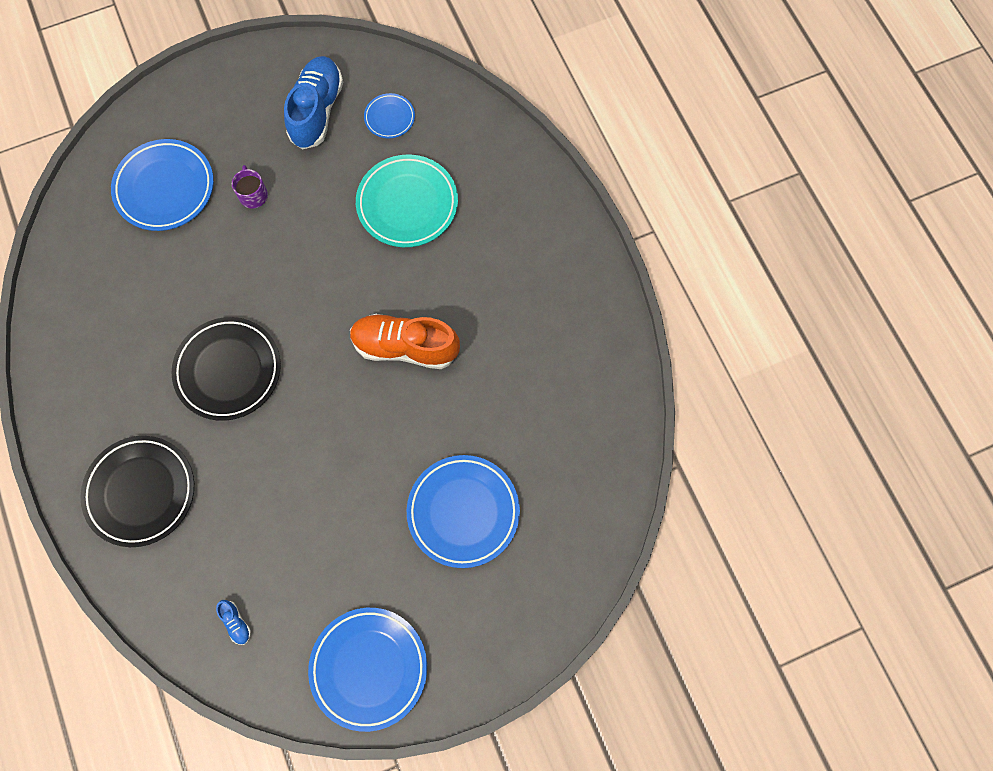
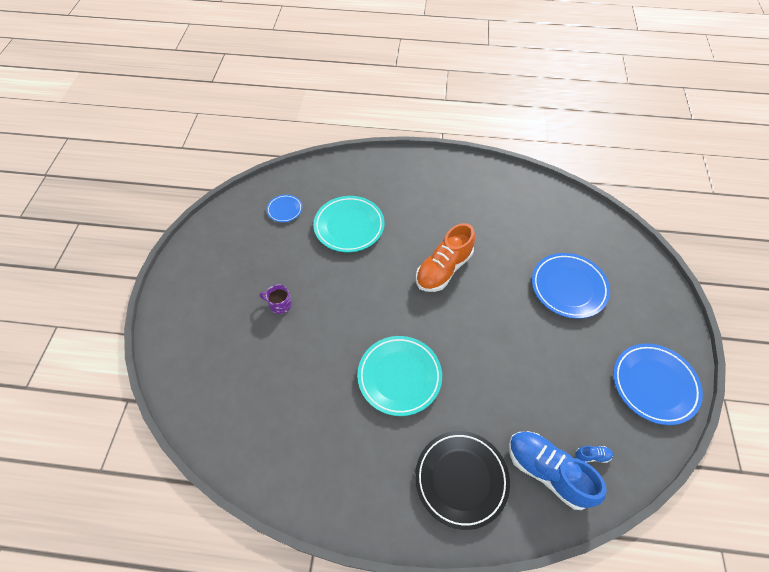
camera: 60 degrees left, 15 degrees down
(165, 188) = (232, 356): blue plate -> none
(228, 370) = (399, 377): black plate -> turquoise plate
(317, 111) = (249, 243): blue shoe -> blue shoe (548, 472)

